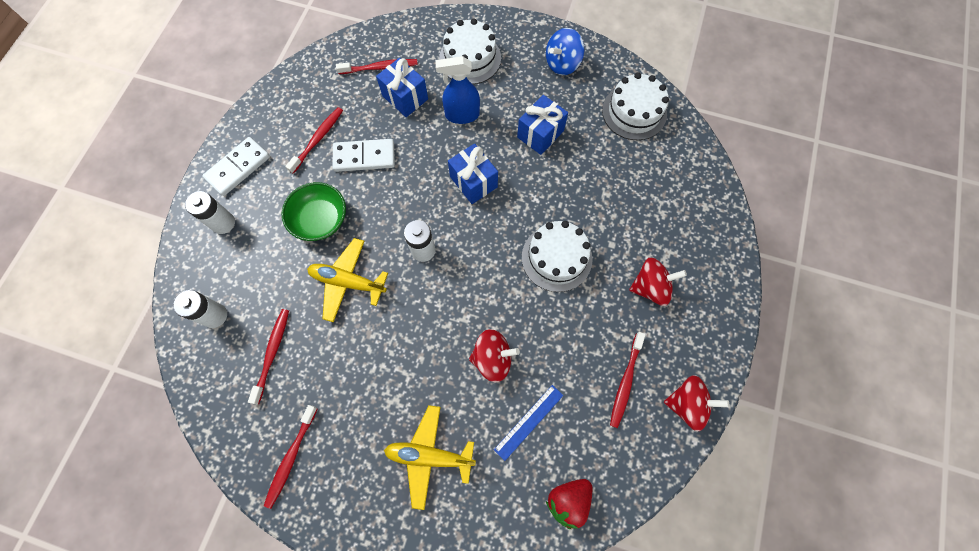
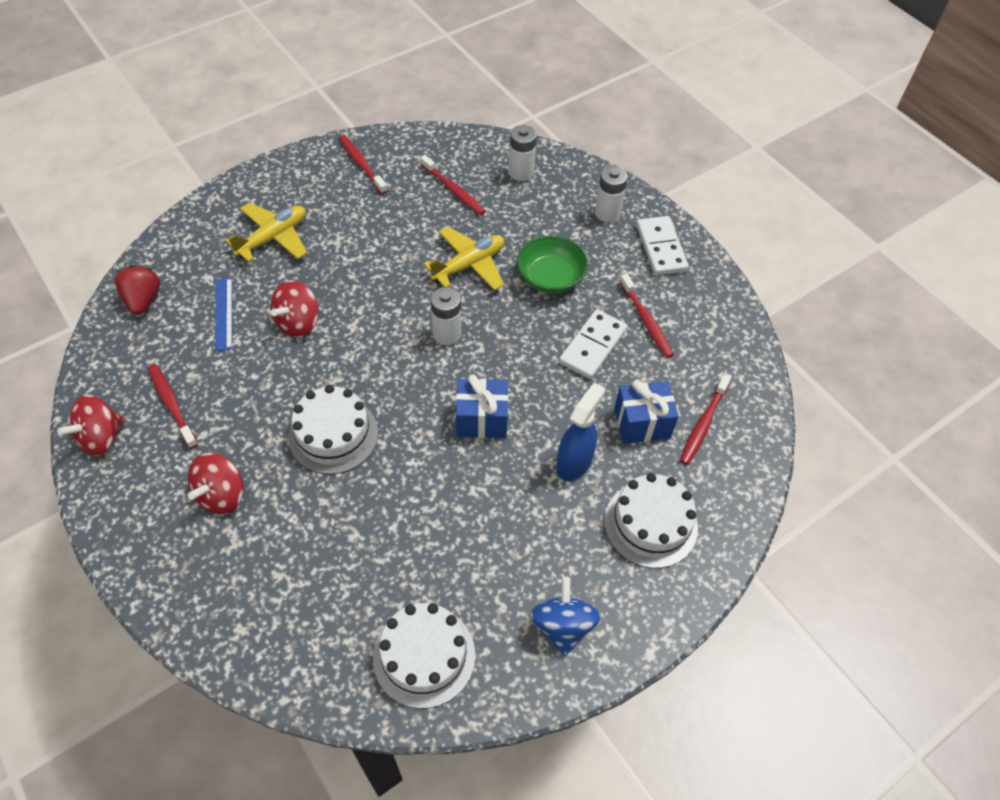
camera: 125 degrees right, 15 degrees down
(540, 134) = (484, 524): blue gift -> none

